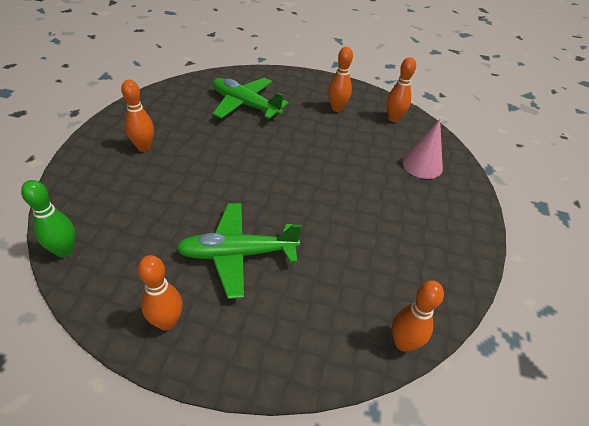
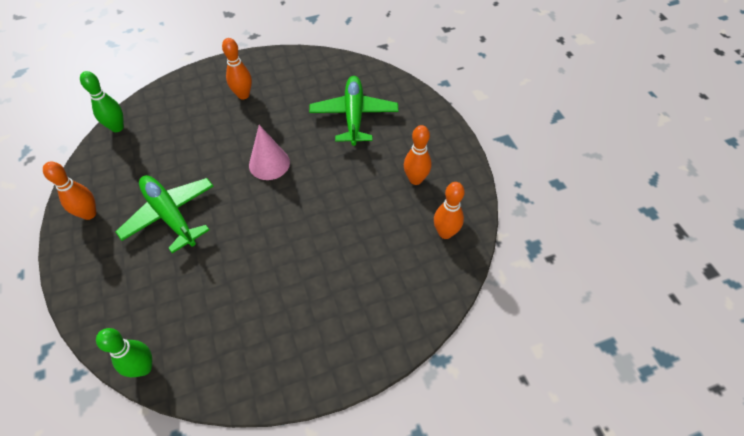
camera: 60 degrees right, 10 degrees up
(403, 343) = (143, 367): orange bowling pin -> green bowling pin
(422, 165) = (386, 291): pink cone -> pink cone (269, 163)

